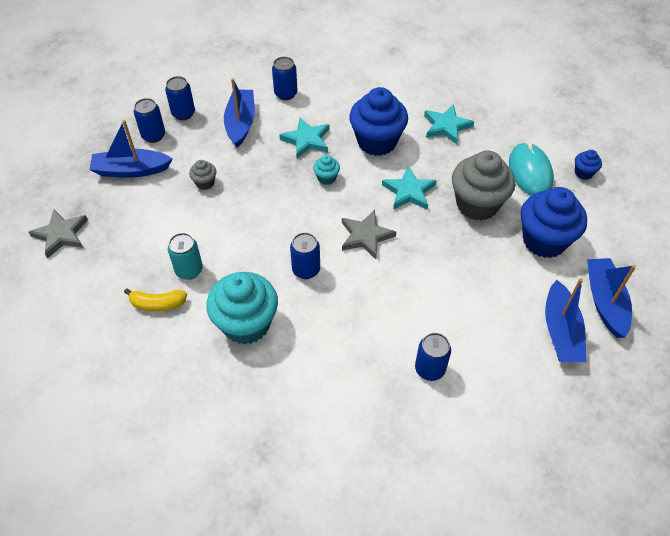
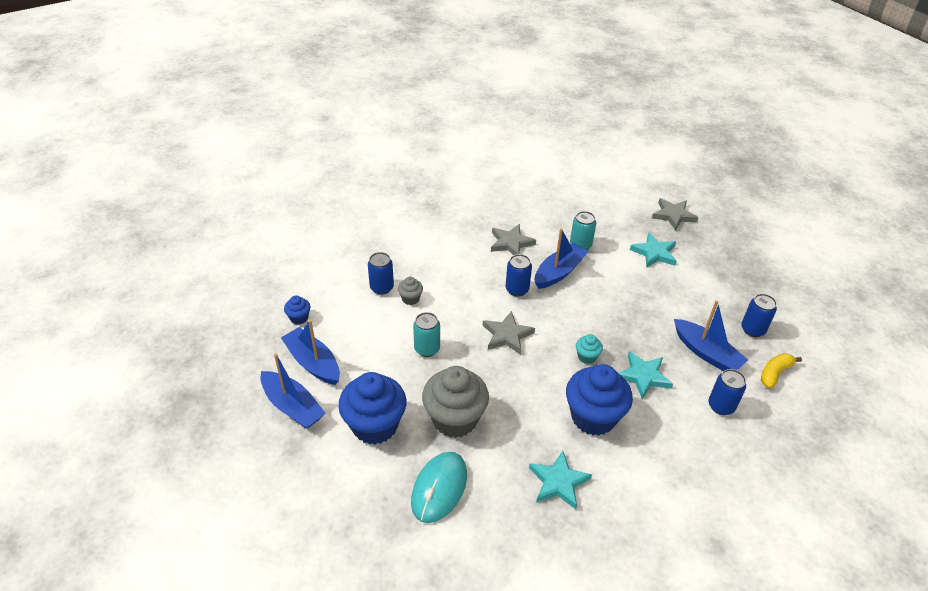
camera: 135 degrees right, 10 degrees down
(131, 170) = (707, 270): blue boat -> blue boat (559, 272)
(153, 135) = (738, 300): blue can -> none
(158, 304) = (569, 222): yellow banana -> yellow banana (774, 373)
(205, 183) = (654, 295): grey cupcake -> grey cupcake (410, 299)
(246, 324) = (511, 243): turquoise cupcake -> grey star
(409, 191) = (517, 391): turquoise star -> turquoise star (654, 253)
(446, 272) = (427, 349): none -> turquoise can
(530, 172) = (439, 488): turquoise mouse -> turquoise mouse turned 75 degrees clockwise
(583, 173) = (389, 527): blue cupcake -> blue cupcake (299, 318)

